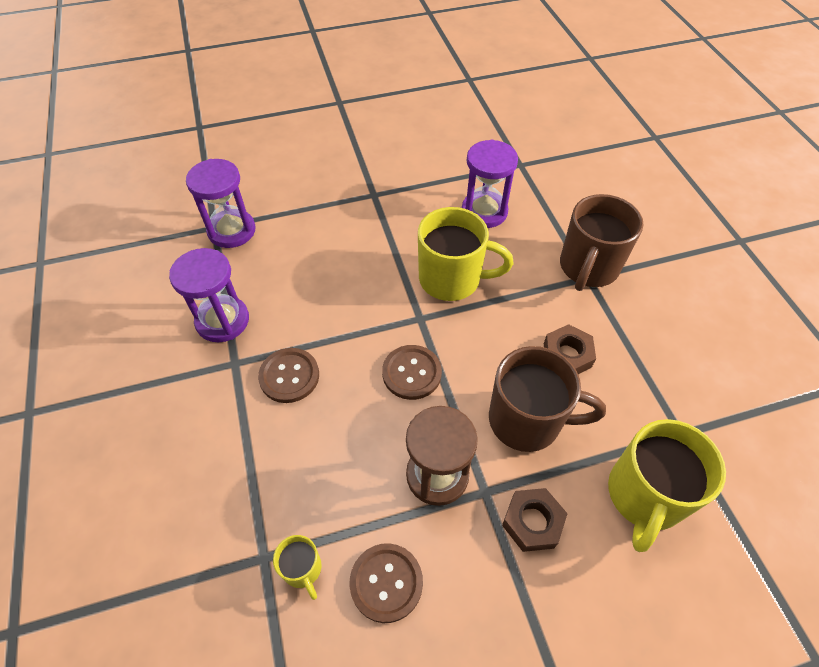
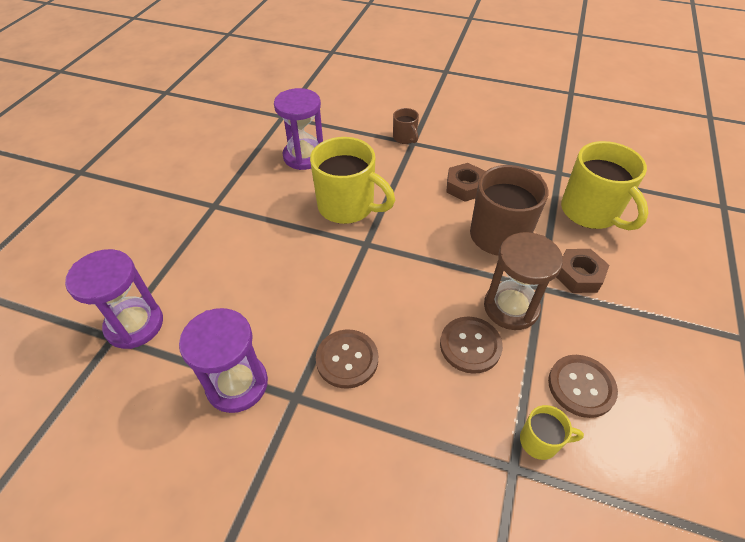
camera: 55 degrees left, 5 degrees down
(411, 373) = (412, 275): brown button -> brown button (470, 345)
(452, 279) = (348, 207): yellow mug -> yellow mug turned 75 degrees clockwise
(588, 268) = (405, 138): brown mug -> brown mug, size x0.48

